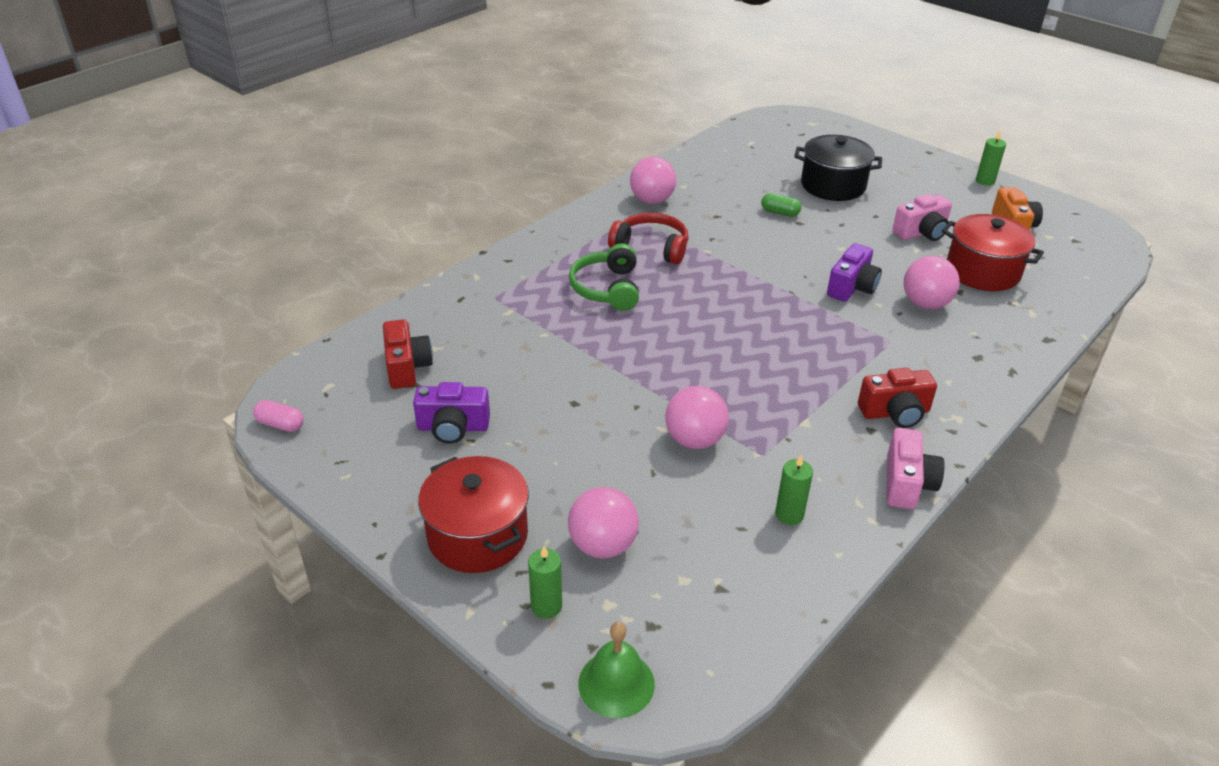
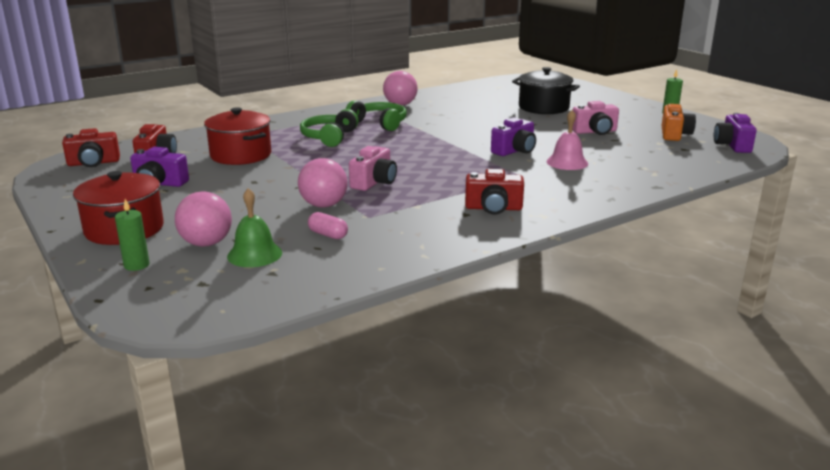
camera: 15 degrees right, 15 degrees down
(280, 424) = (50, 172): pink capsule -> pink capsule (328, 235)
(328, 394) = (93, 163): none -> red camera
(616, 683) = (147, 306): green bell -> green bell (254, 254)
(651, 247) = (379, 123): red headphones -> green headphones
(780, 212) = (490, 116): green capsule -> none
(789, 514) = (361, 245): green candle -> none
(907, 483) = (470, 241): pink camera -> pink camera (374, 182)
(925, 304) = (567, 162): pink ball -> pink bell
(982, 271) = (629, 152): red pot -> red pot (241, 155)
(1086, 242) = (732, 145): none -> purple camera

